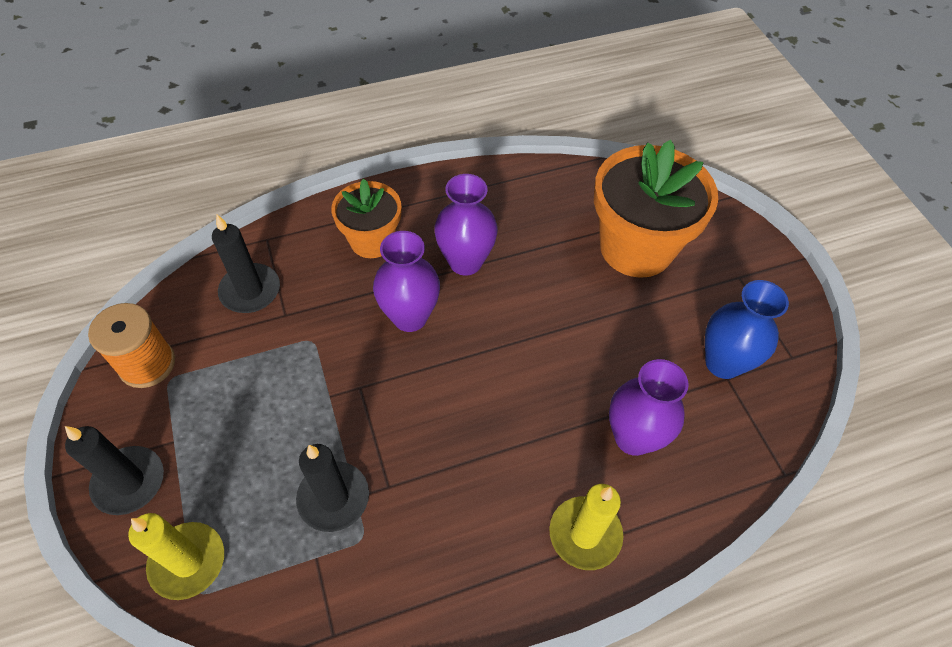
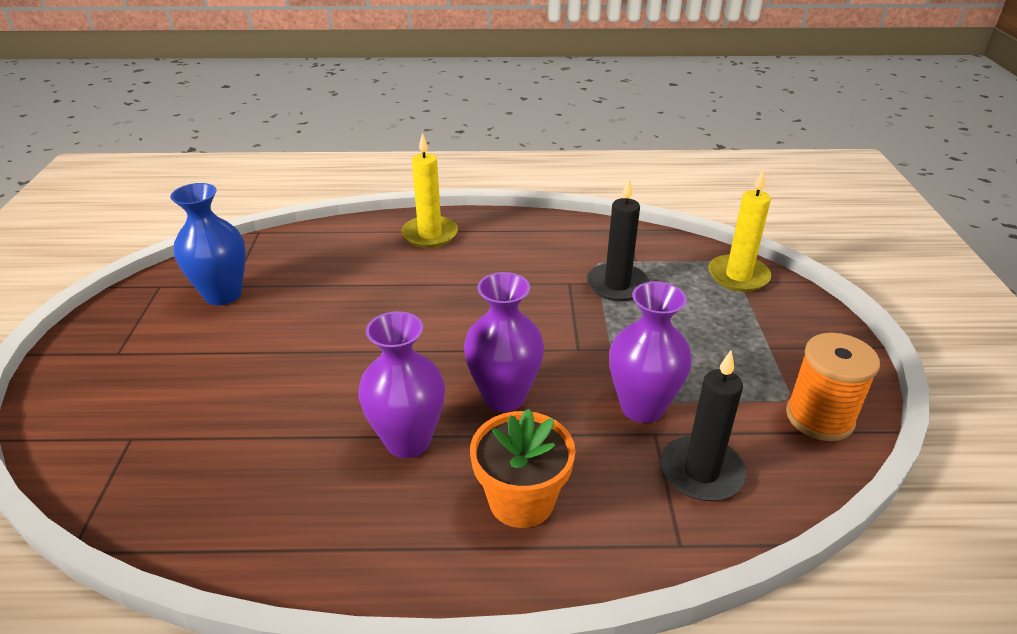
camera: 160 degrees left, 20 degrees down
(129, 482) = (804, 328): black candle -> none
(633, 437) = (350, 269): purple vase -> purple vase (642, 407)
(636, 248) = (190, 407): orange flower pot -> none

